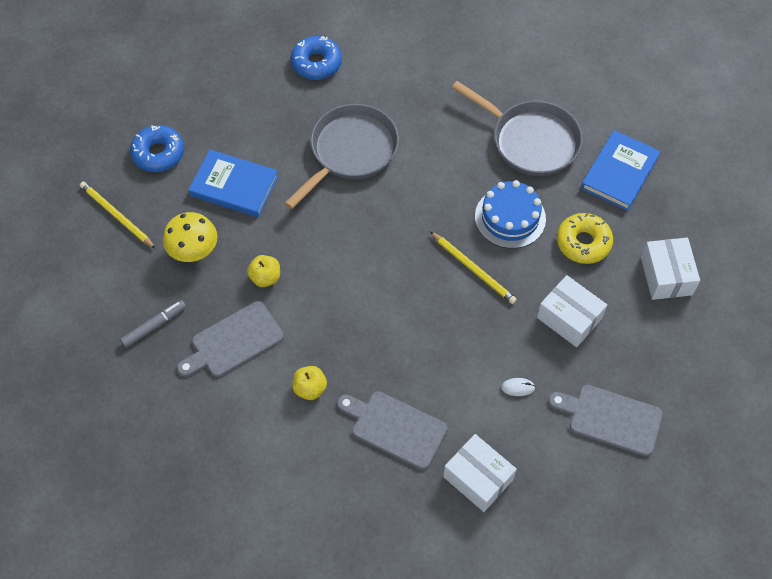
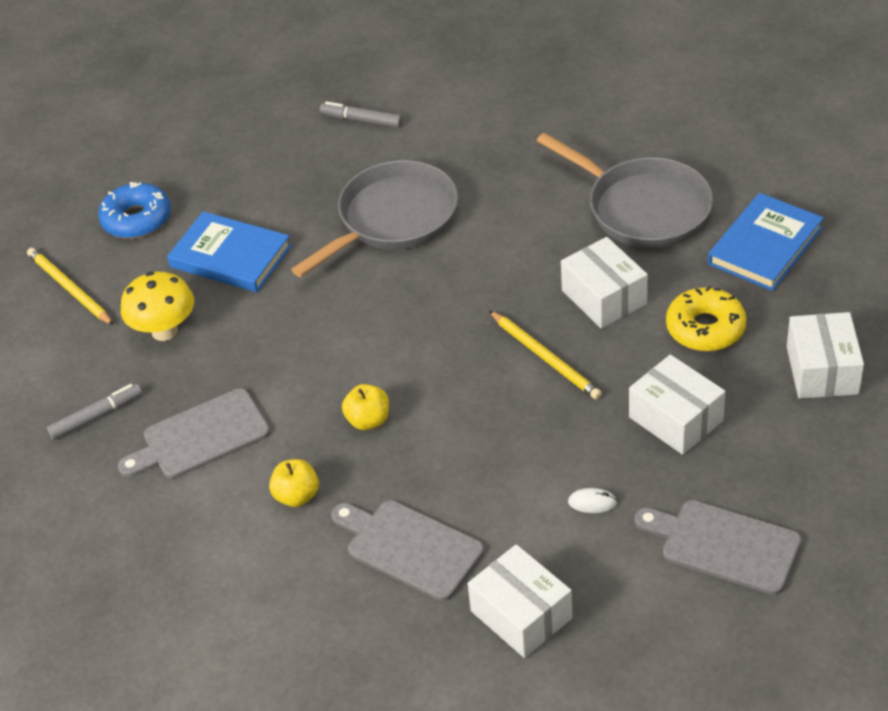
camera: 10 degrees right, 15 degrees down
(265, 277) = (256, 362): yellow apple -> yellow apple (368, 420)
(316, 63) = (361, 120): blue donut -> grey marker
(510, 217) = (604, 297): blue cake -> white box

